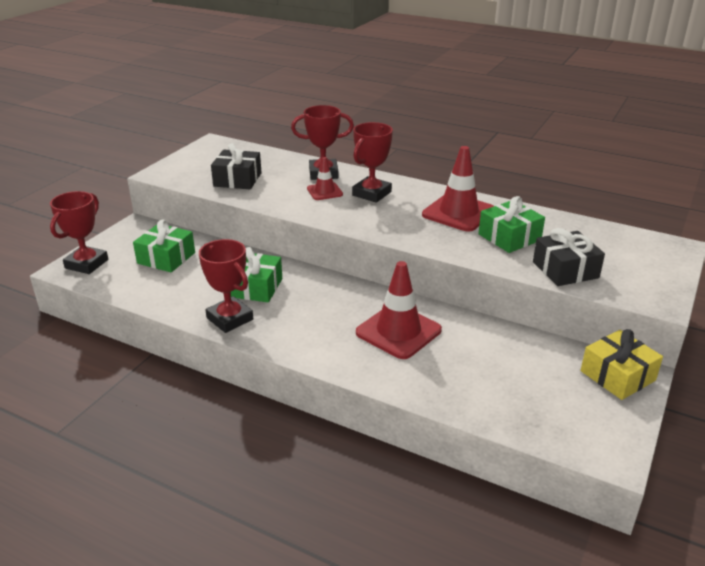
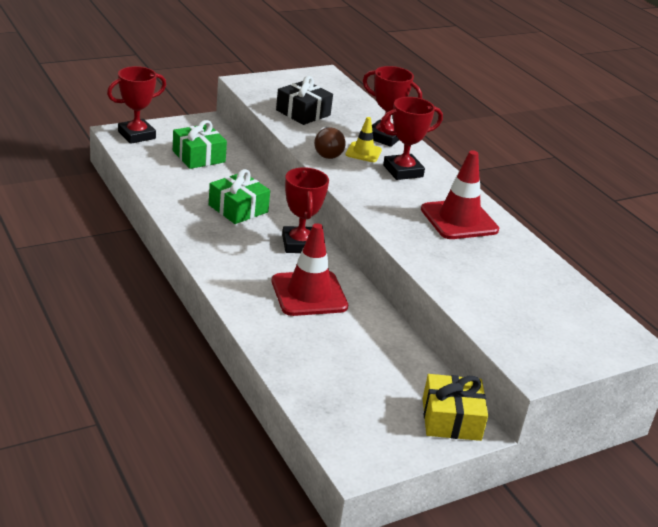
camera: 30 degrees right, 0 degrees up
(230, 319) = (191, 222): red trophy -> red trophy (299, 244)
(298, 203) = (327, 152): none -> brown light bulb
(324, 191) = (363, 152): red traffic cone -> yellow traffic cone
(509, 237) = (475, 259): green gift -> none
(565, 270) = (485, 306): black gift -> none

